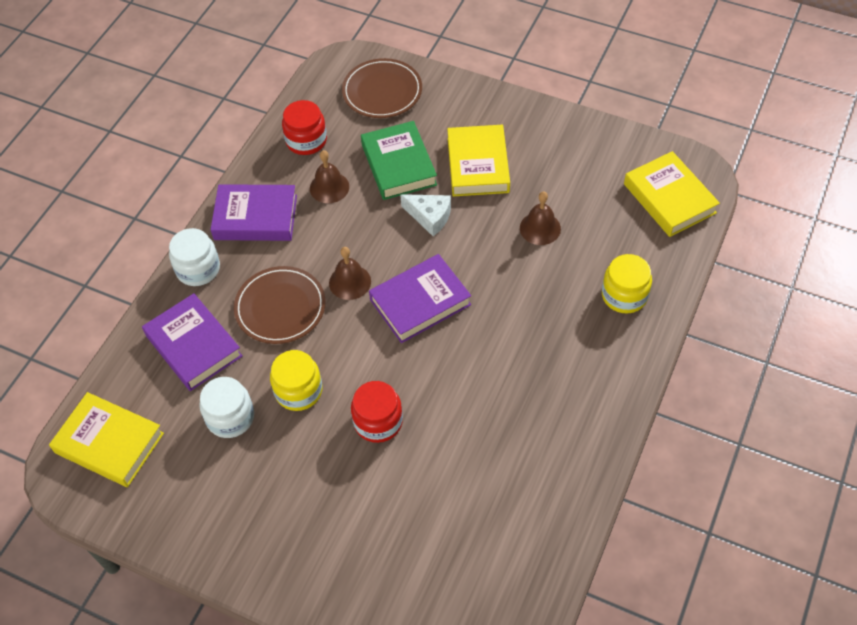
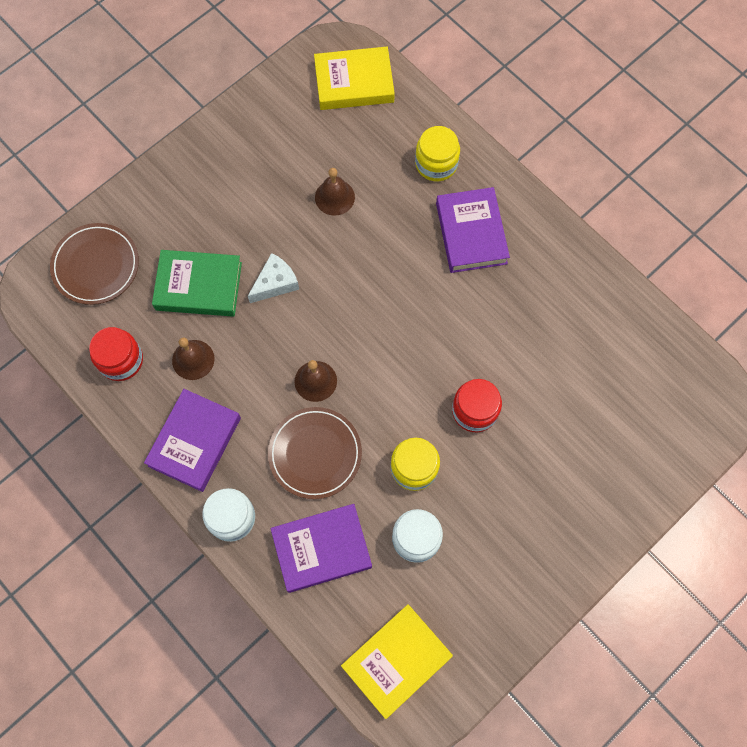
camera: 70 degrees left, 15 degrees up
(420, 302) = (367, 328): purple book -> purple book (471, 233)
(478, 165) = (236, 218): yellow book -> none

